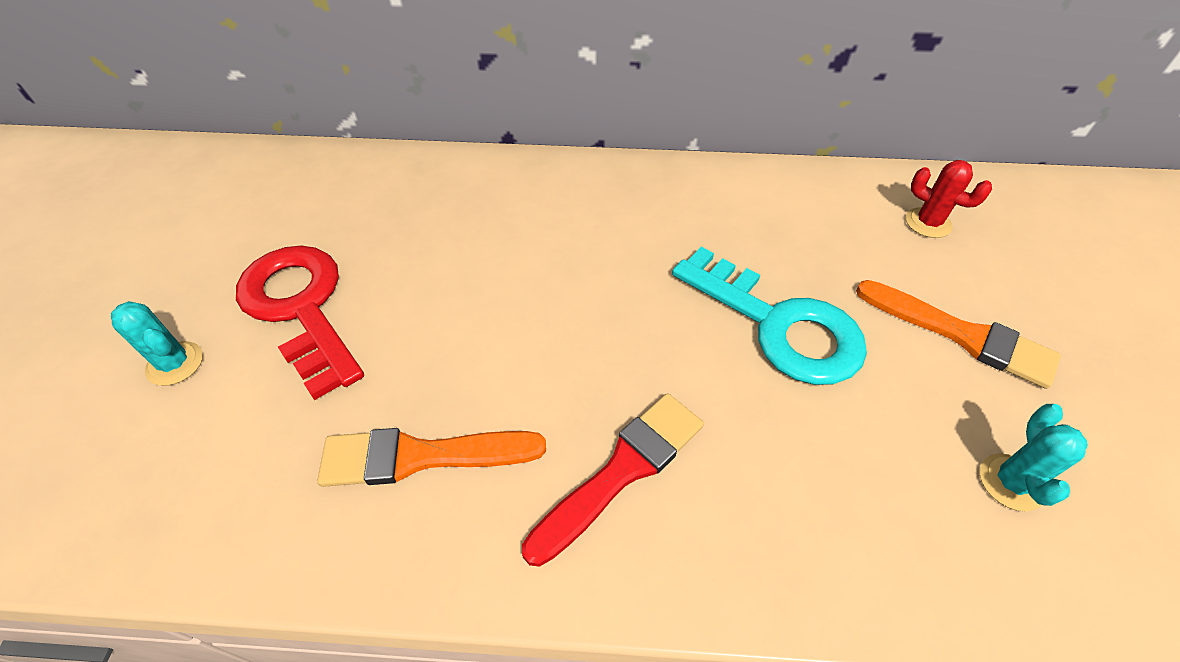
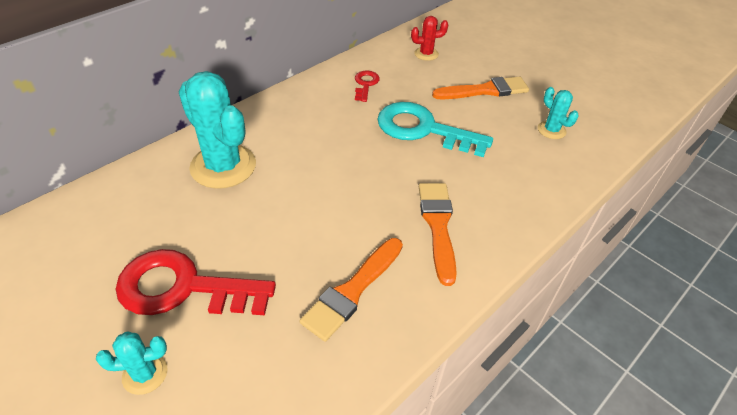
camera: 50 degrees left, 5 degrees down
(492, 209) = (223, 166): none -> turquoise cactus
(622, 470) = (438, 225): red brush -> orange brush
(777, 213) = (365, 84): none -> red key
(779, 325) = (423, 129): turquoise key -> turquoise key turned 150 degrees counterclockwise

